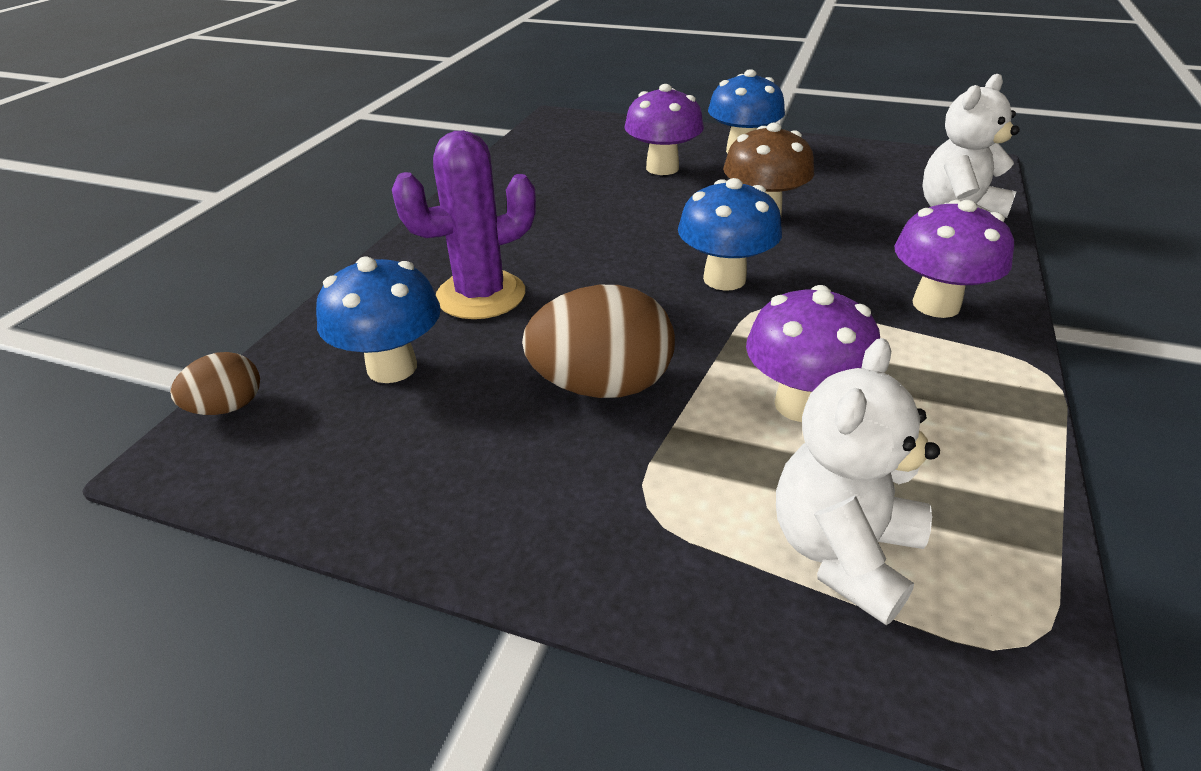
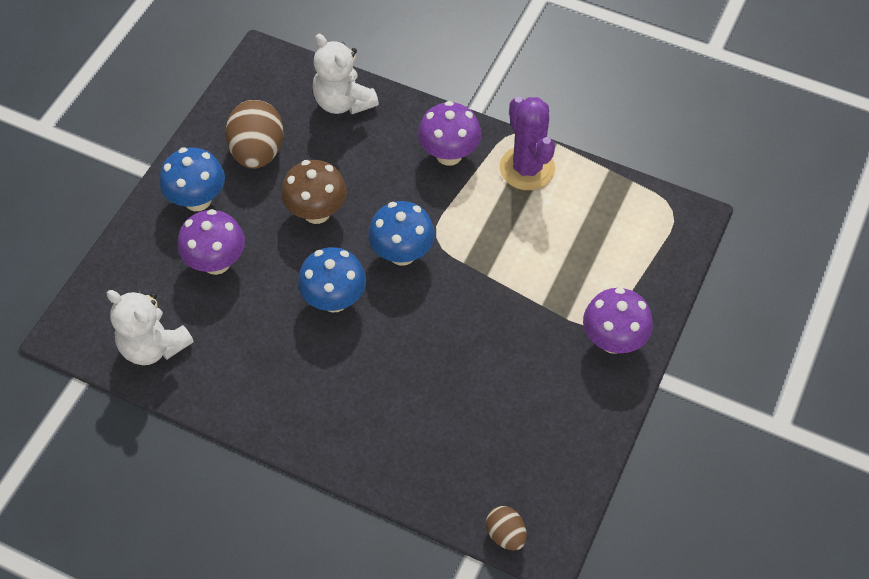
camera: 85 degrees left, 20 degrees up
(392, 367) = (476, 446): blue mushroom -> blue mushroom (334, 300)
(481, 295) = (399, 398): purple cactus -> purple cactus (527, 168)
(601, 386) = (506, 334): brown egg -> brown egg (257, 152)
(801, 404) = (531, 244): purple mushroom -> purple mushroom (613, 340)
(842, 552) = (628, 255): white teddy bear -> white teddy bear (153, 346)

